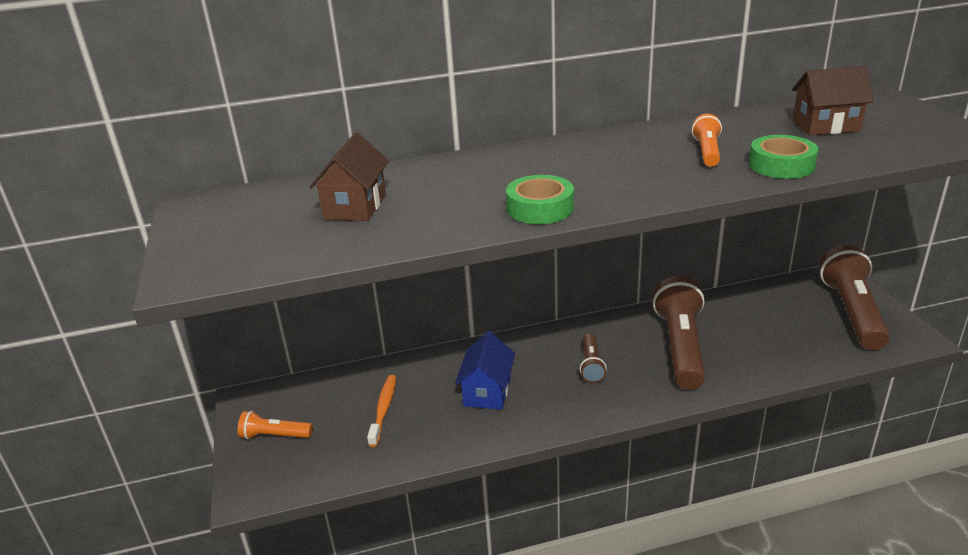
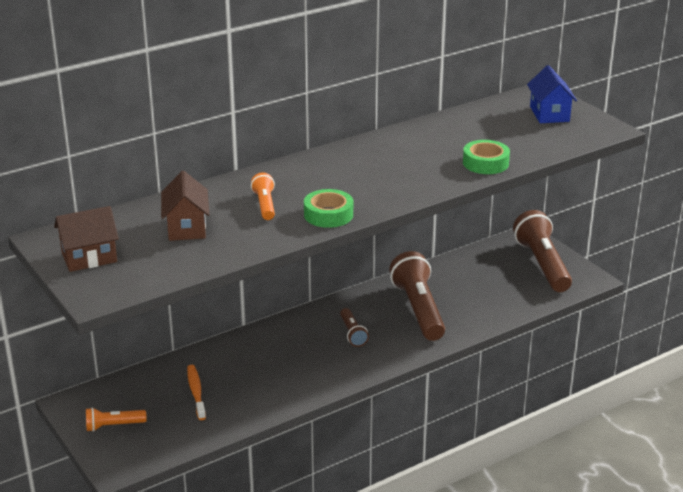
camera: 20 degrees left, 0 degrees up
(487, 392) = (276, 366): blue house -> blue house (549, 114)
(707, 152) = (430, 156): orange flashlight -> orange flashlight (265, 205)
(826, 126) = (509, 125): brown house -> brown house (89, 257)

